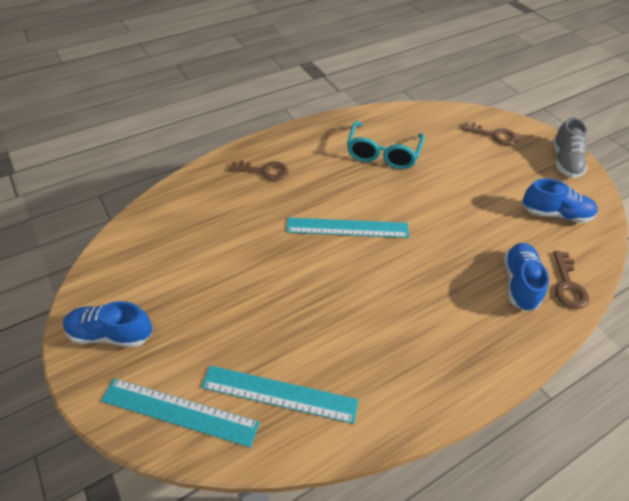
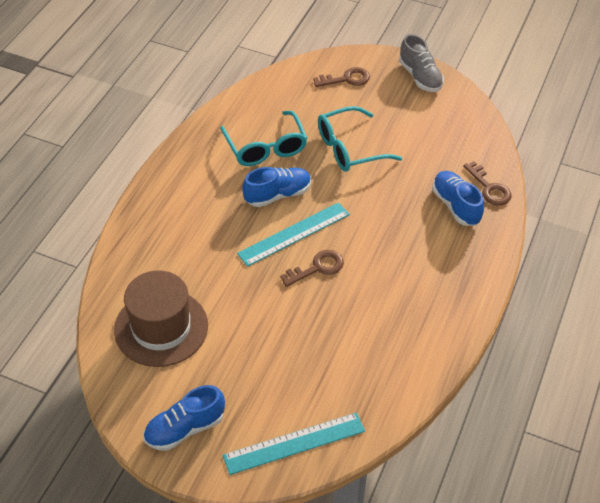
camera: 35 degrees left, 0 degrees up
(177, 241) = (161, 327): none -> brown hat
(264, 171) = (175, 222): brown key -> brown key (317, 268)
(279, 393) = (353, 387): turquoise ruler -> none
(453, 186) = (349, 148): none -> turquoise glasses
(555, 214) = (443, 131): blue shoe -> blue shoe (277, 195)

